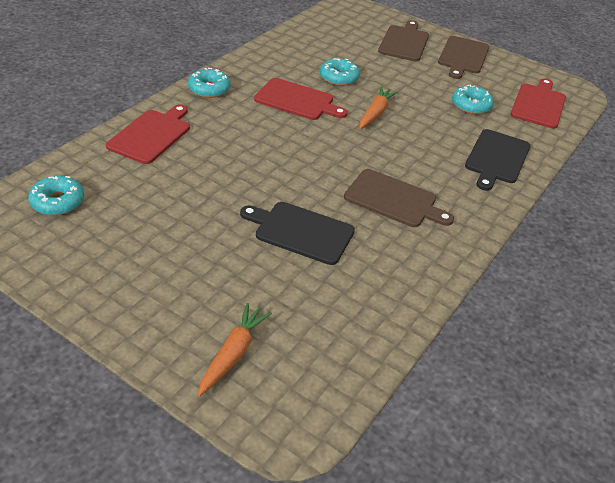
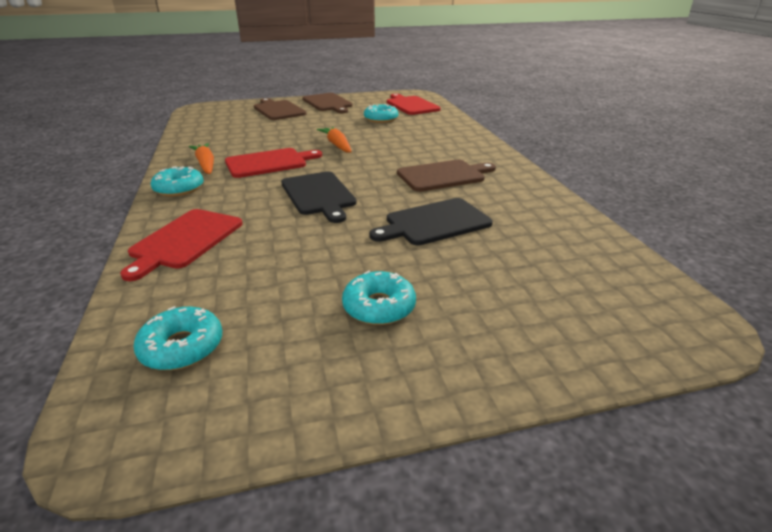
camera: 45 degrees left, 10 degrees down
(151, 135) = (184, 240): red cutting board -> red cutting board turned 135 degrees counterclockwise
(233, 354) = (567, 320): orange carrot -> orange carrot (206, 164)
(339, 77) = (273, 140): turquoise donut -> turquoise donut (379, 306)
(496, 158) = (445, 132): black cutting board -> black cutting board (318, 195)

